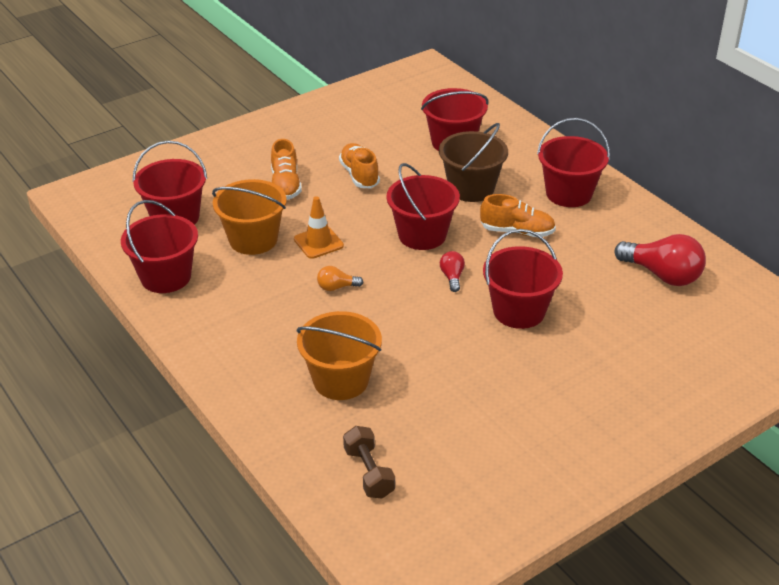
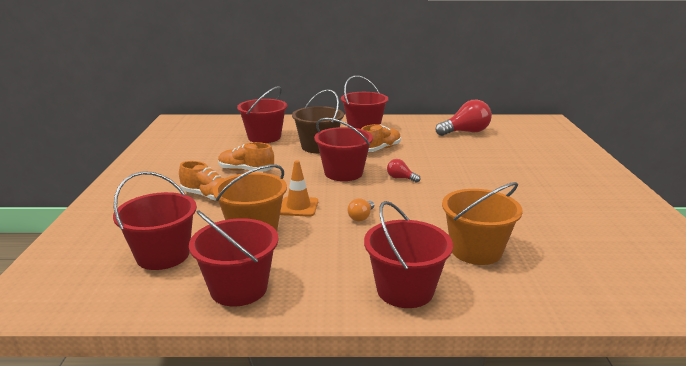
camera: 55 degrees left, 15 degrees down
(369, 472) = (599, 274): brown dumbbell -> none
(519, 311) = (458, 171): red bucket -> red bucket (405, 290)

